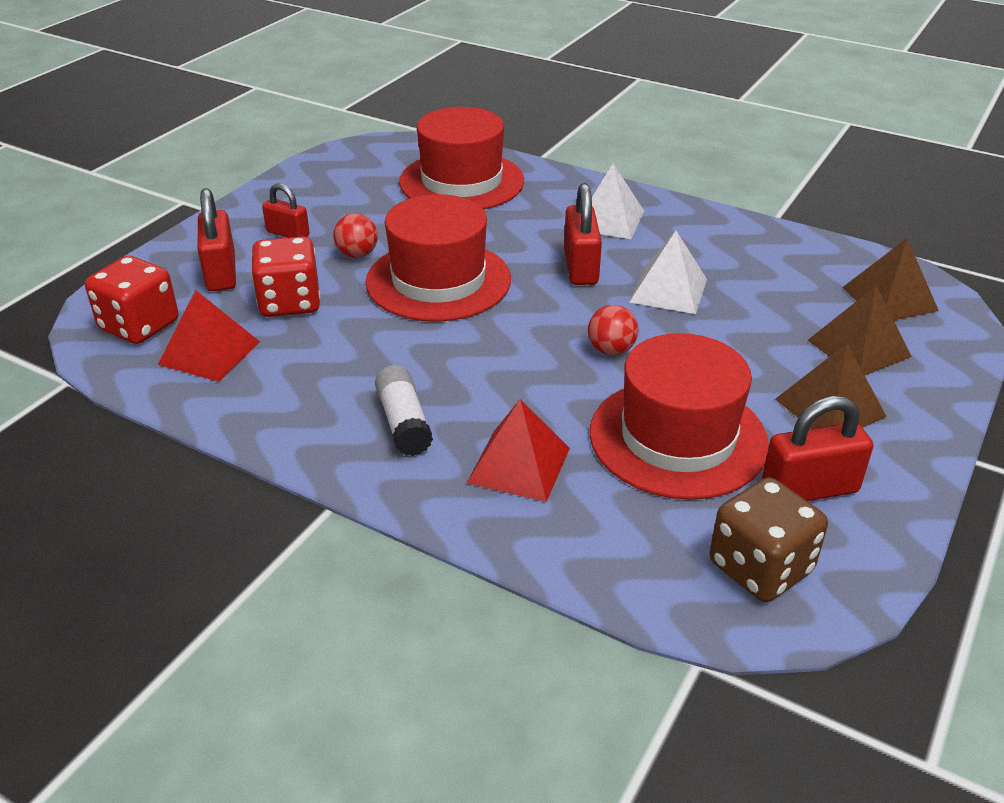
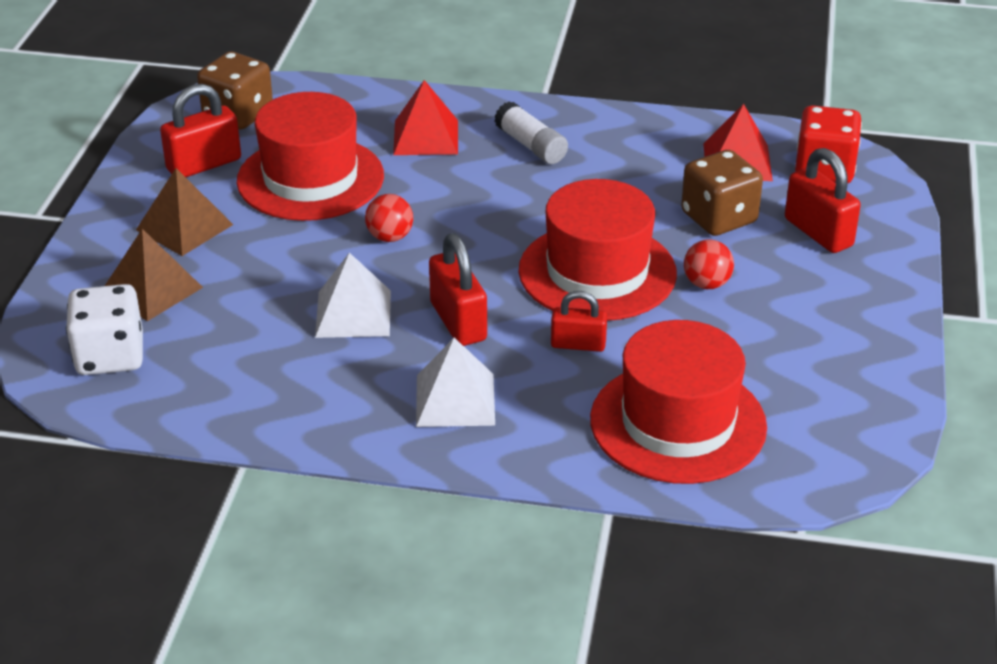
camera: 160 degrees right, 0 degrees up
(288, 233) = (806, 293): red padlock -> red padlock (578, 344)
(290, 302) = (719, 218): red dice -> brown dice
(889, 299) = (110, 356): brown pyramid -> white dice

